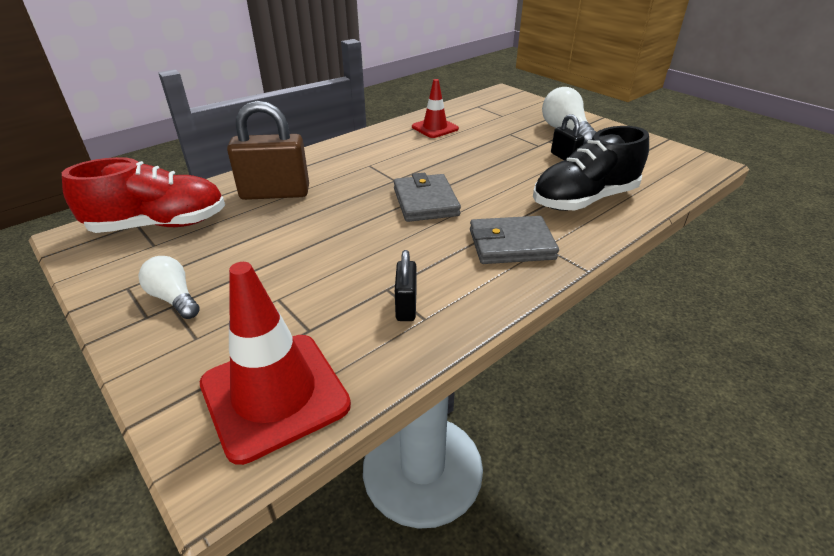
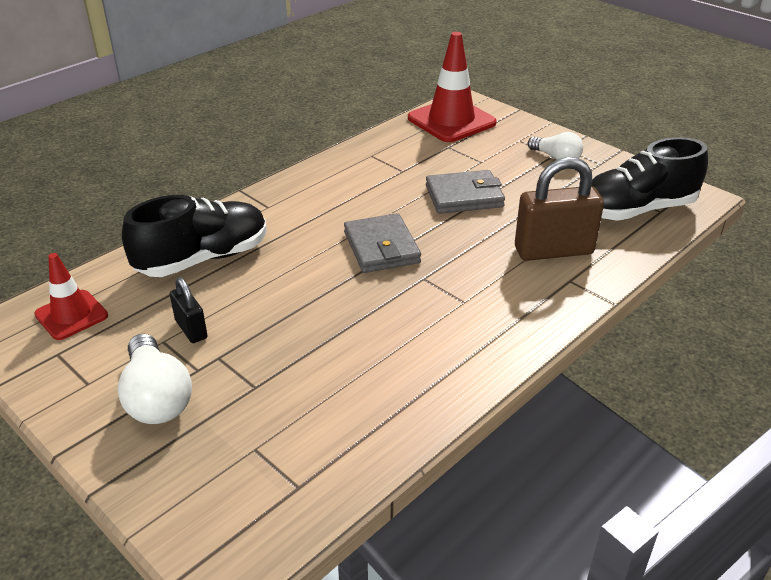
camera: 175 degrees right, 0 degrees up
(159, 225) = (636, 210): red shoe -> black shoe
(406, 306) = (385, 161): black padlock -> none
(435, 128) = (382, 395): red traffic cone -> red traffic cone (71, 315)
(511, 244) = (298, 207): grey wallet -> grey wallet (464, 196)

